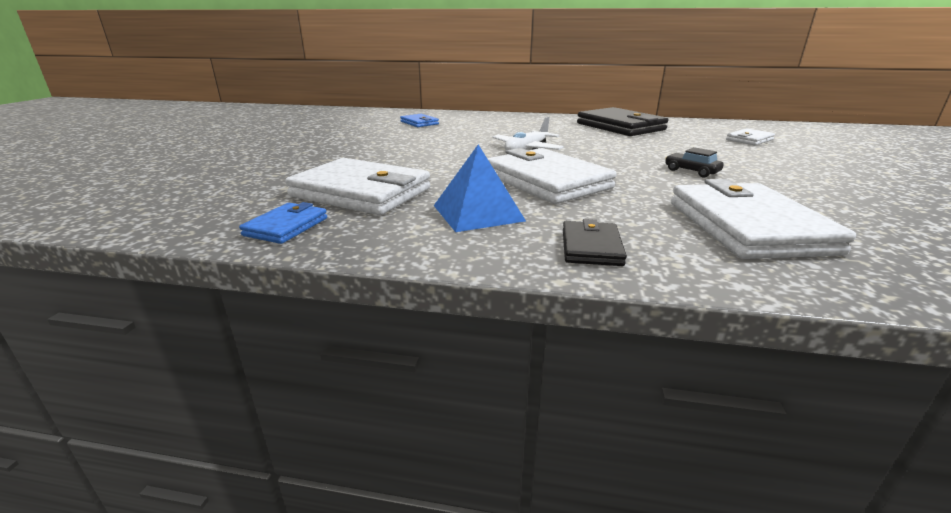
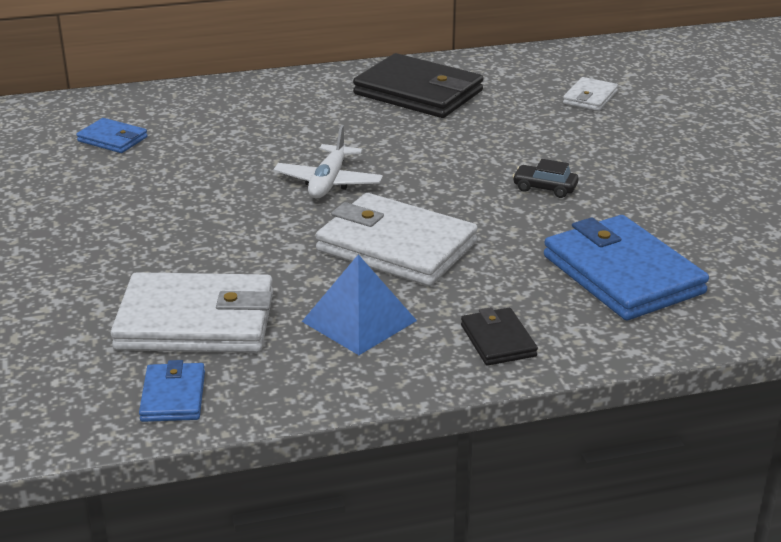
camera: 25 degrees left, 5 degrees up
(747, 227) = (622, 274): white wallet -> blue wallet

